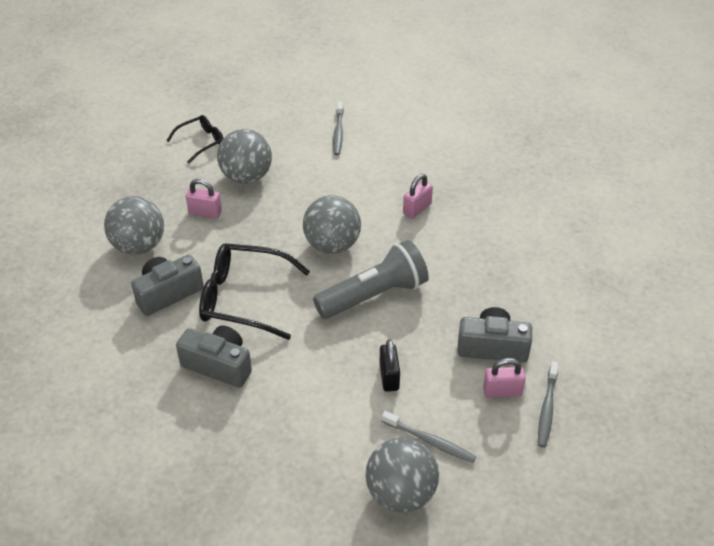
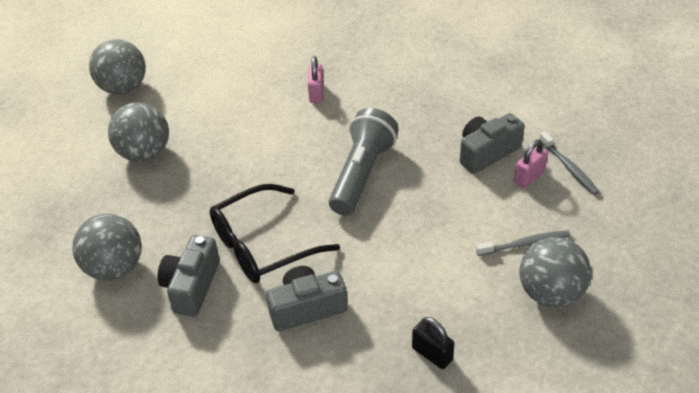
camera: 40 degrees left, 0 degrees up
(201, 142) = (65, 151): black glasses -> none
(205, 212) = (143, 203): pink padlock -> none
(332, 245) = (283, 159): grey ball -> grey ball (123, 88)
(338, 132) = (182, 74): grey toothbrush -> none
(389, 377) = (444, 222): black padlock -> black padlock (432, 354)

